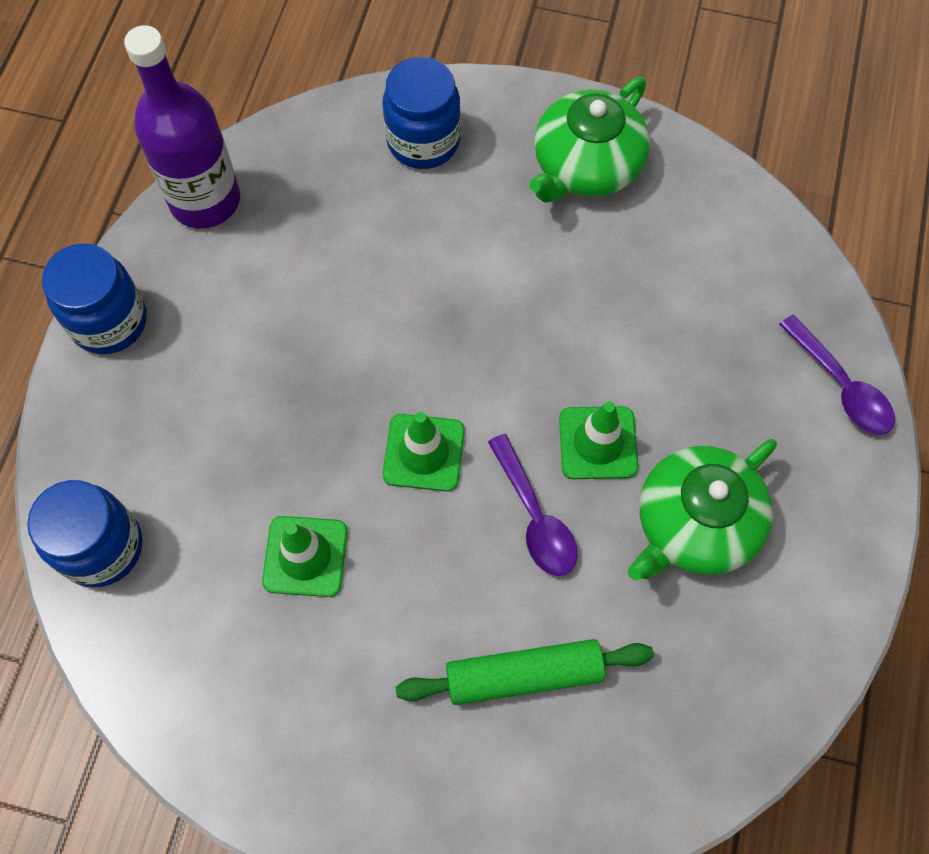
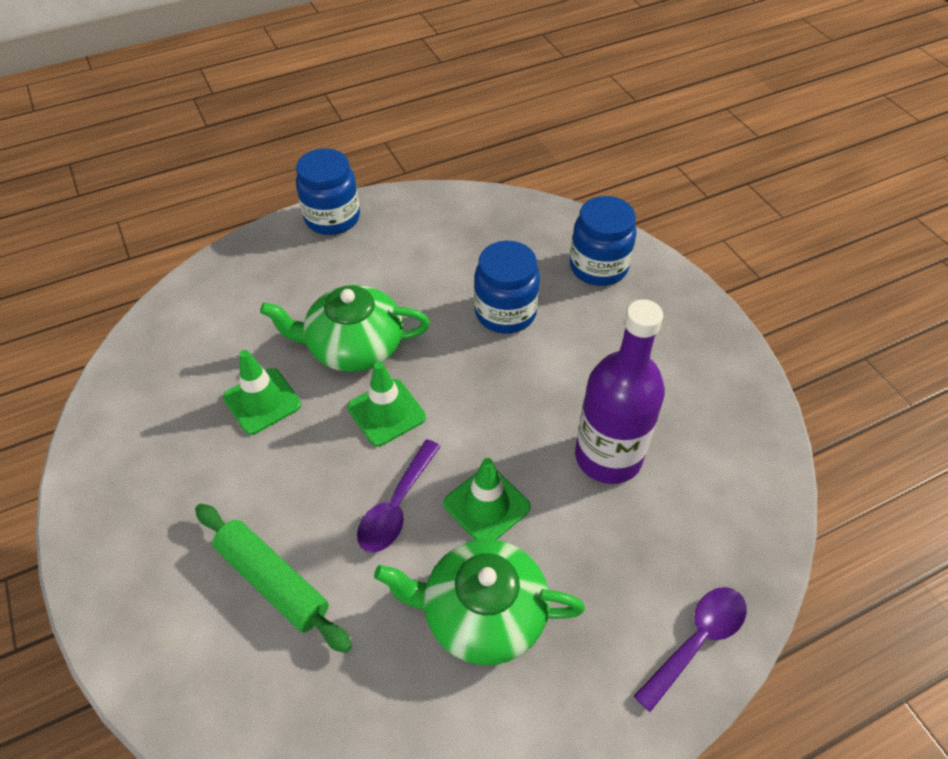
camera: 50 degrees right, 15 degrees down
(101, 547) = (191, 306): blue jar -> blue jar (505, 313)
(205, 200) = (448, 204): purple bottle -> purple bottle (608, 457)
(586, 165) = (682, 356): green teapot -> green teapot (354, 346)
(841, 386) = (697, 640): purple spoon -> purple spoon turned 150 degrees counterclockwise

